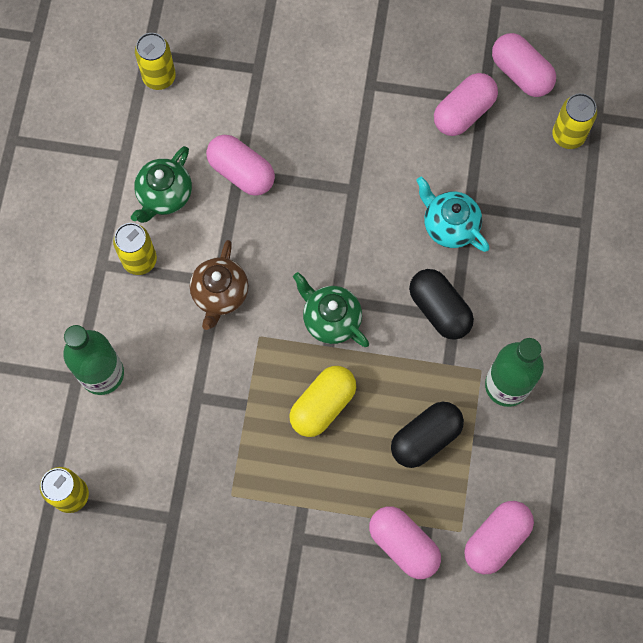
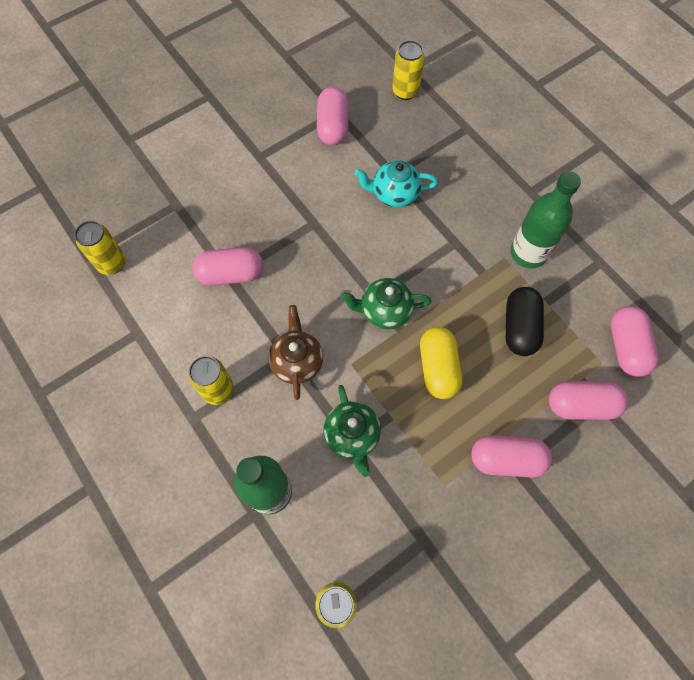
camera: 45 degrees left, 5 degrees down
(164, 195) = (192, 333): green teapot -> green teapot (352, 436)
(220, 294) = (297, 361): brown teapot -> brown teapot turned 150 degrees counterclockwise
(439, 309) = (442, 246): black capsule -> none
(521, 73) = (342, 81): pink capsule -> pink capsule (506, 459)

